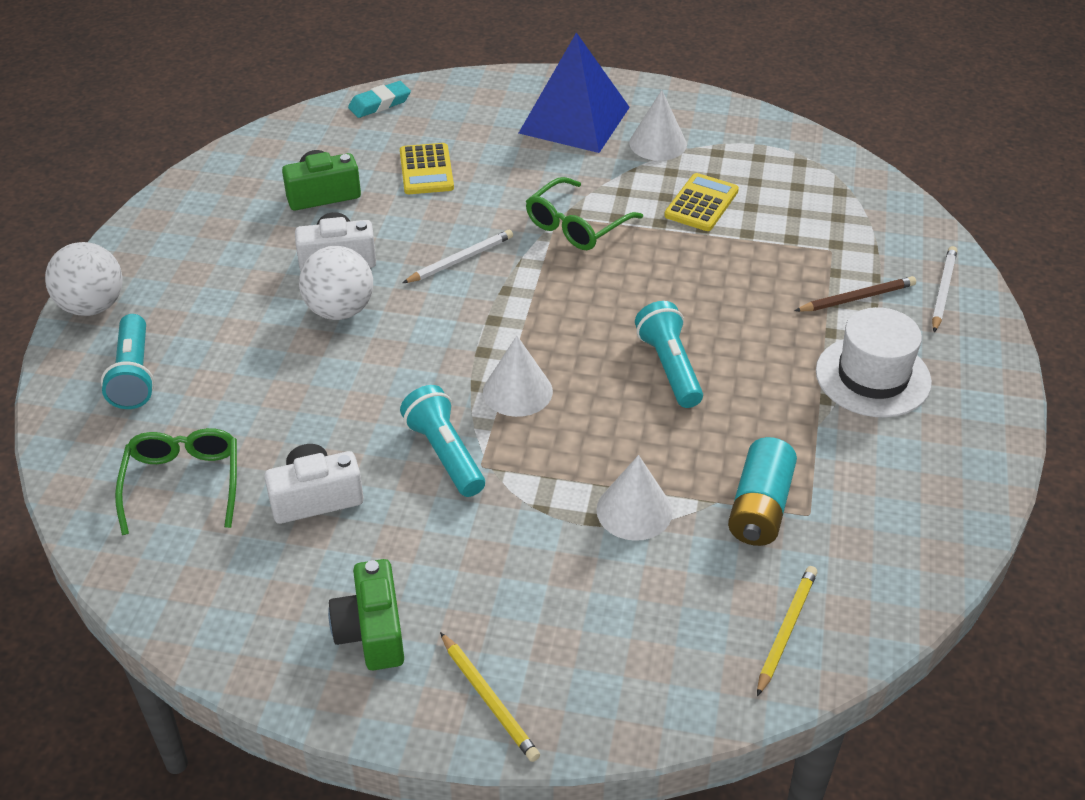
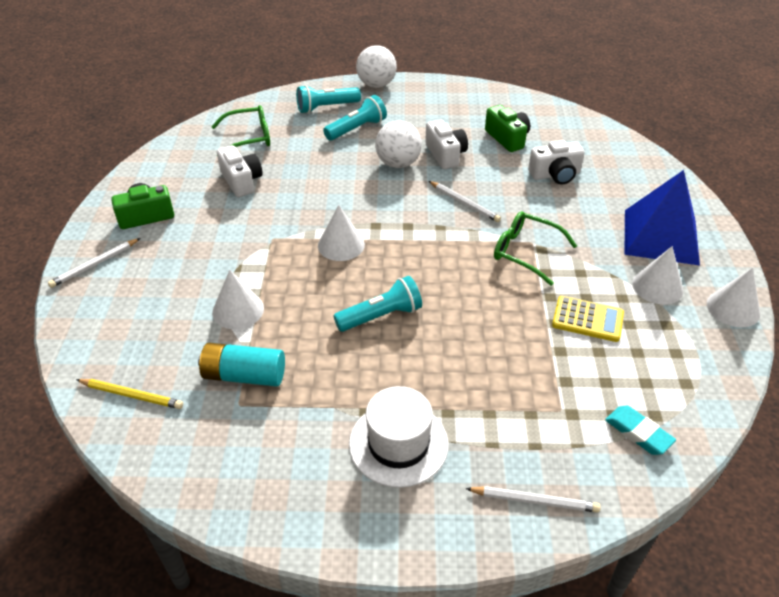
camera: 80 degrees right, 0 degrees up
(379, 104) = (620, 144): turquoise eraser -> turquoise eraser (638, 433)
(426, 170) = (555, 175): yellow calculator -> white camera
(445, 453) = (281, 222): turquoise flashlight -> turquoise flashlight (357, 129)
(488, 699) = (95, 264): yellow pencil -> white pencil
(700, 105) = (733, 308): none -> white cone
(857, 298) = (499, 431): brown pencil -> none

